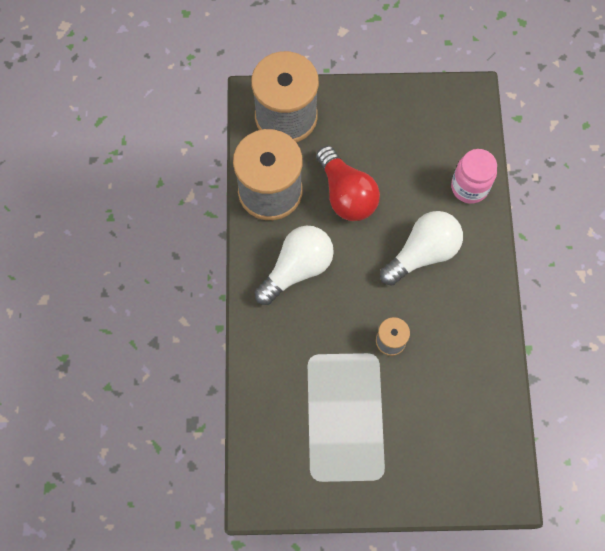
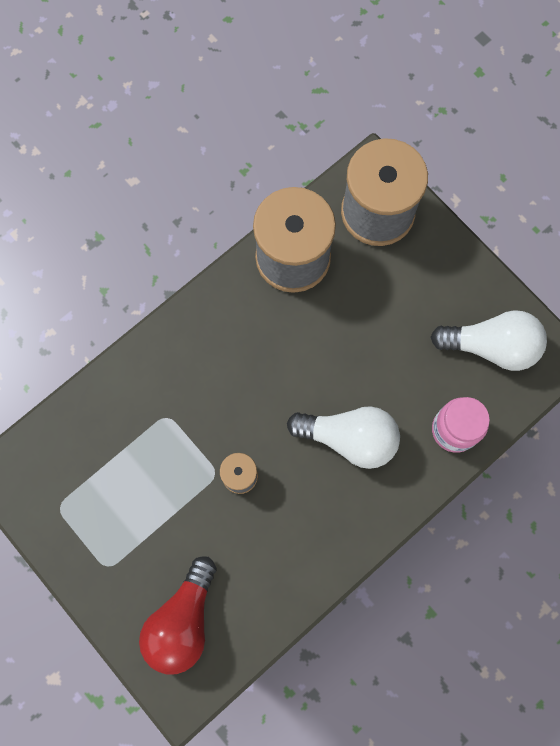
camera: 50 degrees right, 5 degrees up
(297, 269) = (239, 340): white light bulb -> white light bulb (491, 346)
(346, 194) = (348, 325): red light bulb -> red light bulb (182, 621)

